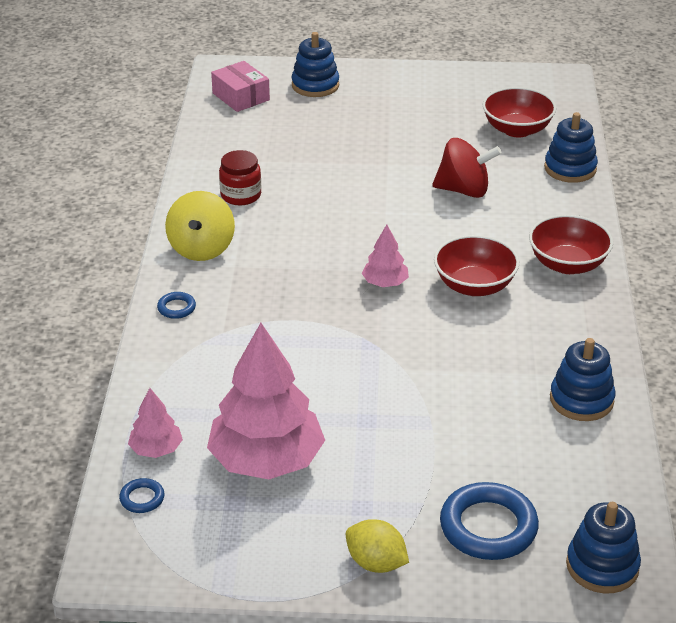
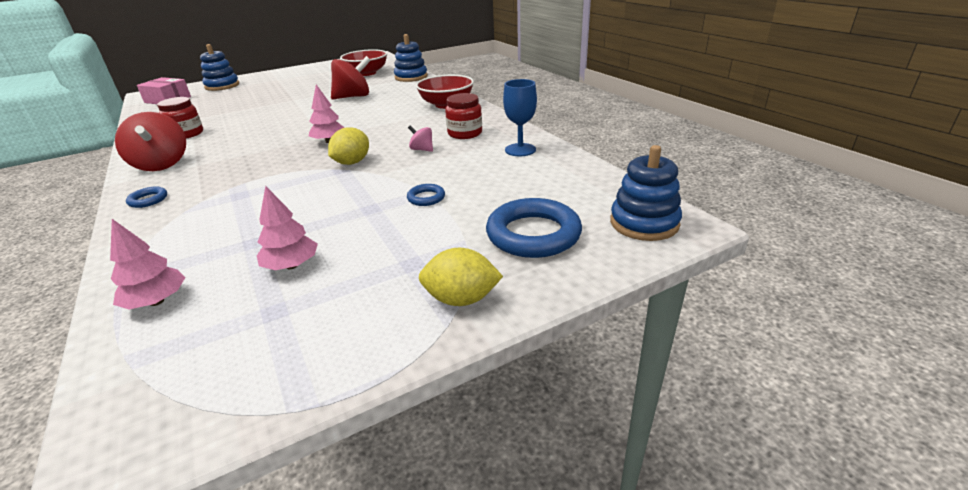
camera: 30 degrees left, 5 degrees down
(142, 498) = (150, 353): blue ring -> blue ring (426, 198)
(201, 249) = (161, 164): yellow spinning top -> red spinning top
(266, 460) = (291, 265): pink tree -> pink tree, size x0.47
(388, 336) = (352, 162): none -> yellow lemon
(474, 286) = (395, 126): red bowl -> none
(475, 347) = (422, 149): none -> pink spinning top
(544, 339) = (465, 133): none -> red jar
(581, 400) = (520, 150): blue stacking toy -> blue goblet

